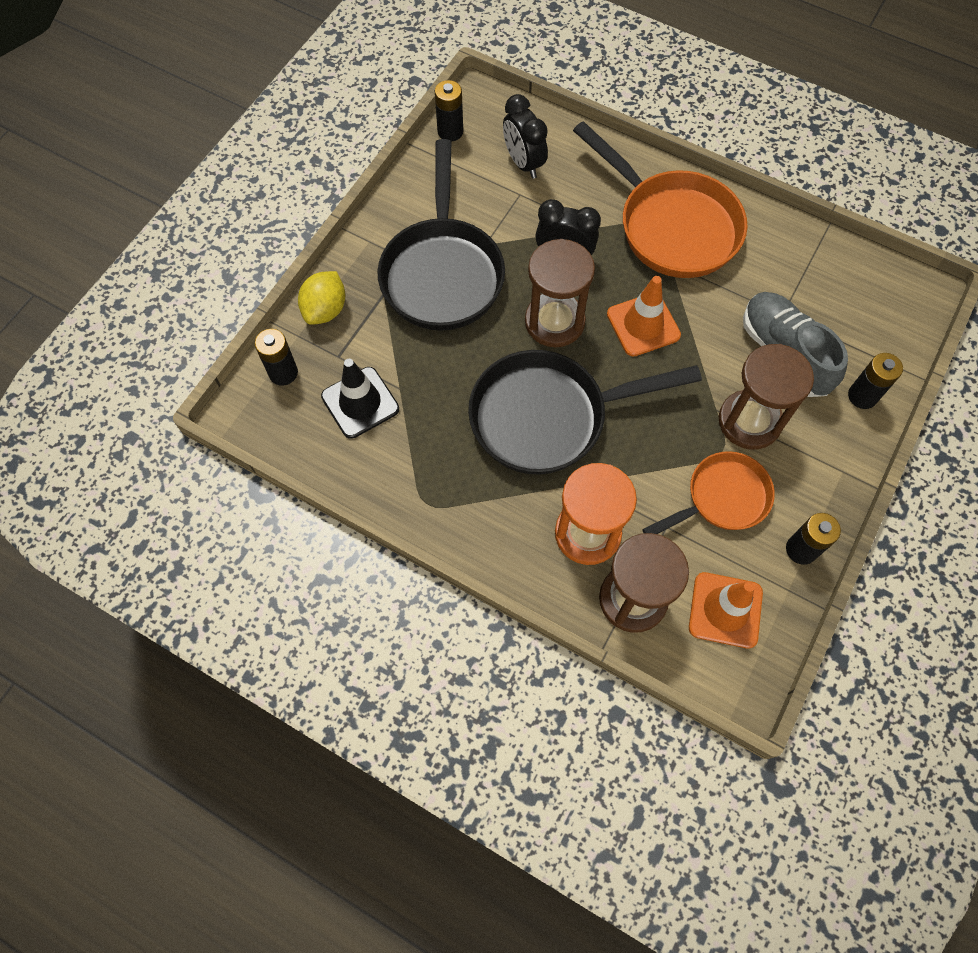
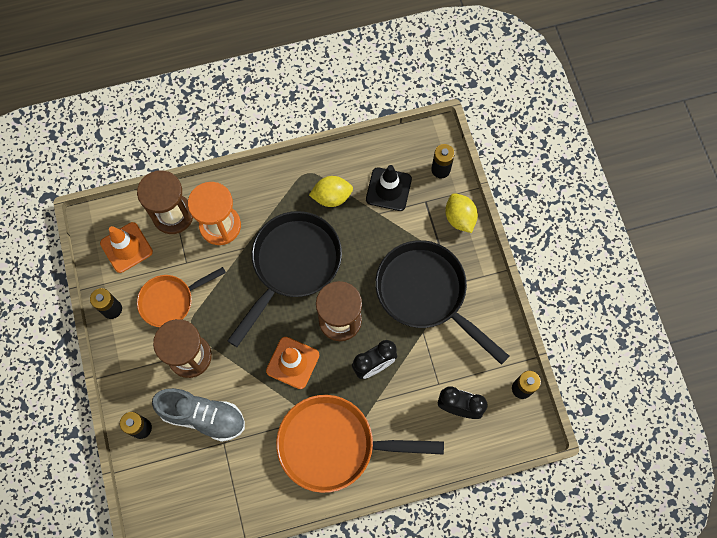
camera: 135 degrees right, 5 degrees up
(429, 450) = (332, 197): none -> yellow lemon
(721, 498) = (171, 300): orange pan -> orange pan turned 45 degrees clockwise

